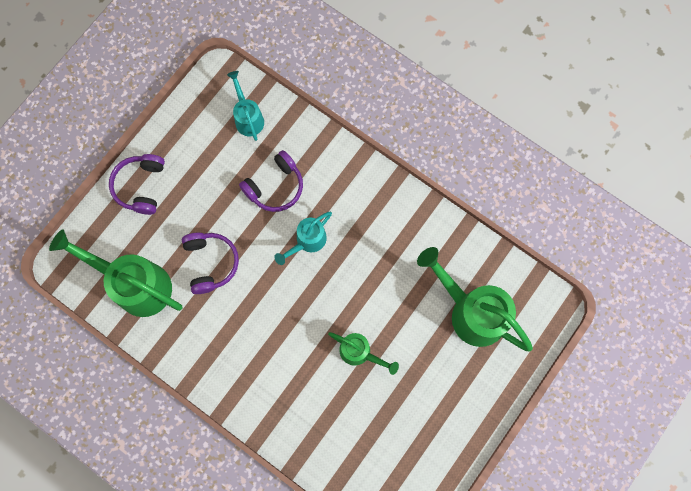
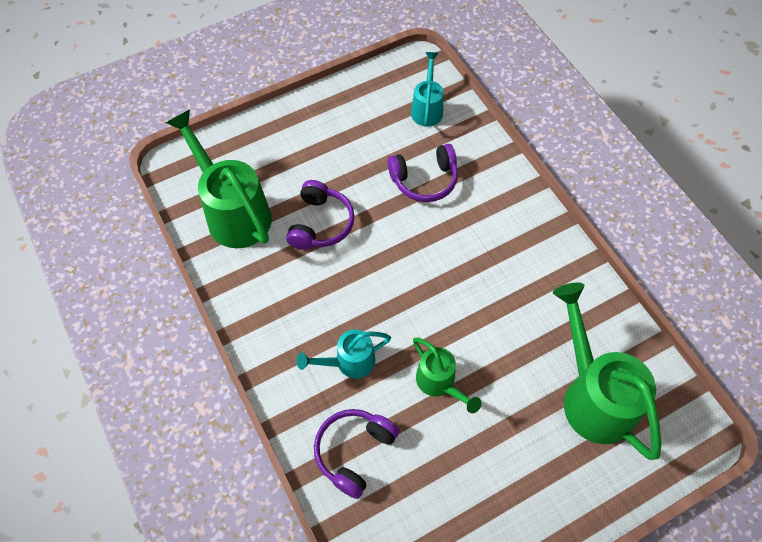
camera: 25 degrees right, 15 degrees down
(141, 186) = (288, 127): purple headphones -> purple headphones (354, 452)
(307, 241) = (434, 244): turquoise watering can -> turquoise watering can (349, 362)

